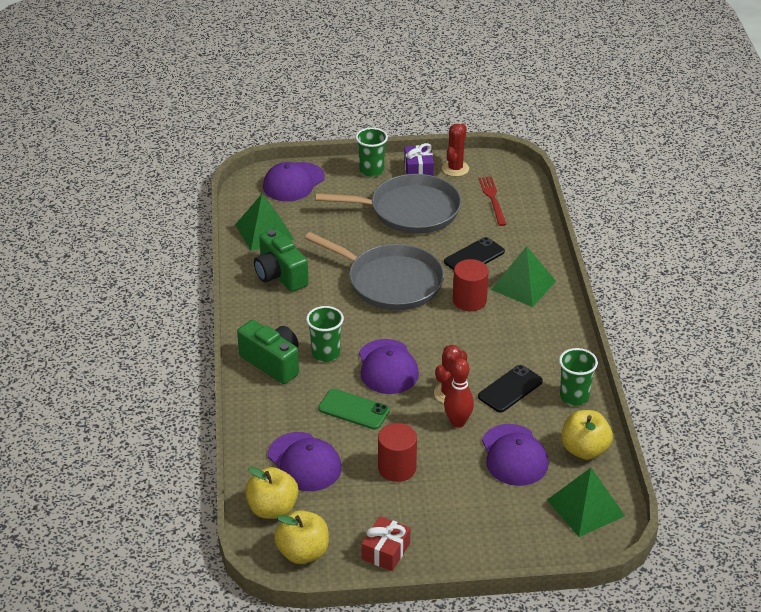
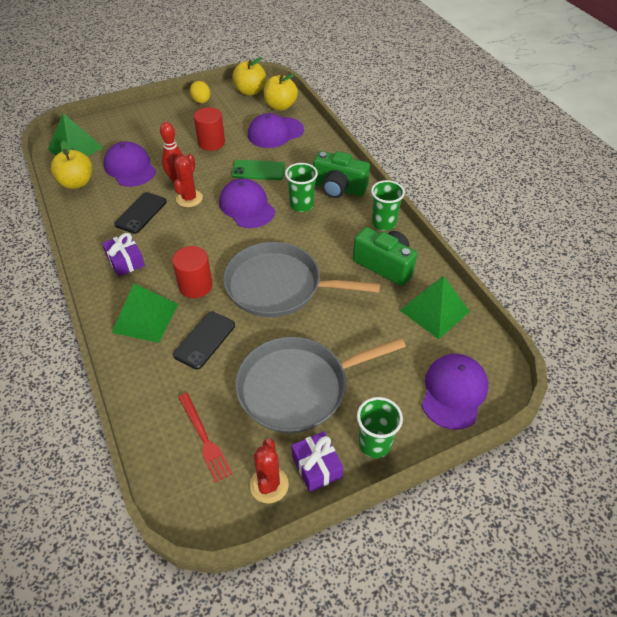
camera: 160 degrees right, 10 degrees up
(304, 462) = (275, 133): purple cap -> purple cap turned 60 degrees counterclockwise
(385, 551) = (201, 101): red gift -> yellow egg
(535, 340) = (125, 261): none -> purple gift
(574, 397) = (86, 219): green cup -> green cup (383, 223)

